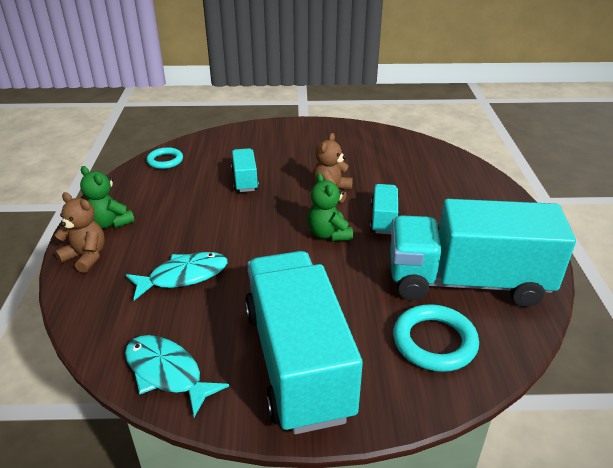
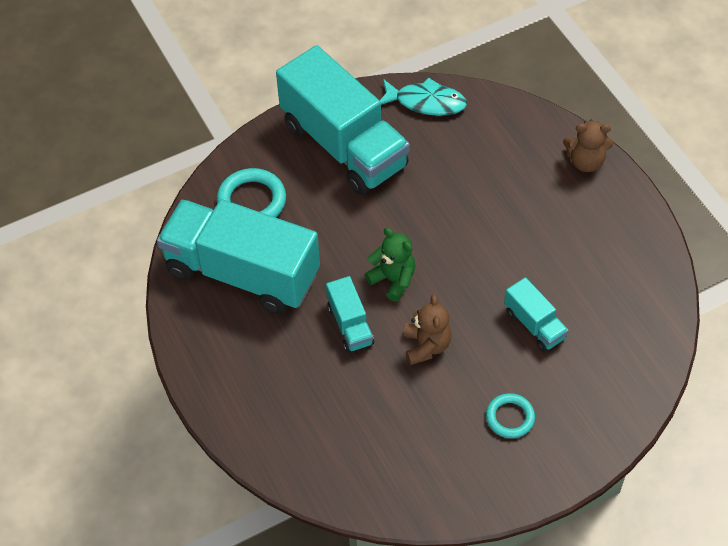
camera: 155 degrees right, 20 degrees up
(109, 223) = (608, 205): green teddy bear -> none
(165, 161) = (653, 318): turquoise ring -> turquoise ring (510, 417)
(183, 276) = (485, 178): turquoise fish -> none
(467, 282) = (242, 273): turquoise truck -> turquoise truck turned 135 degrees counterclockwise

